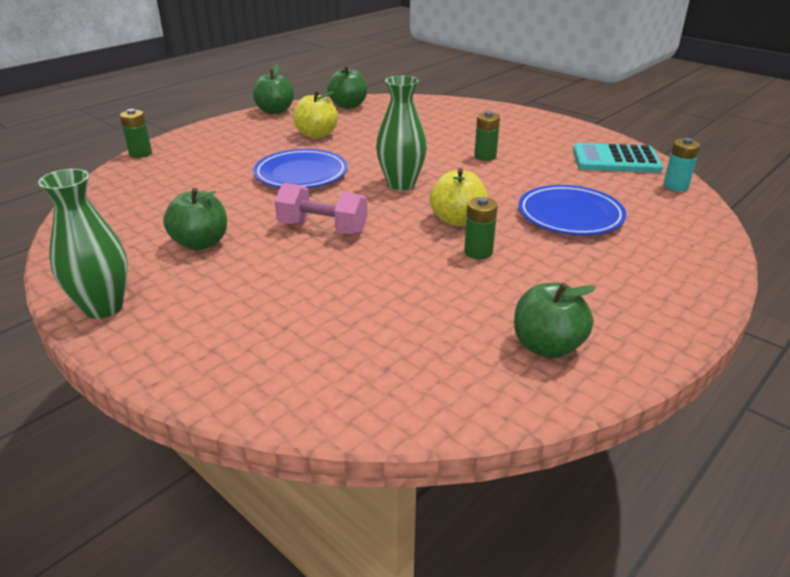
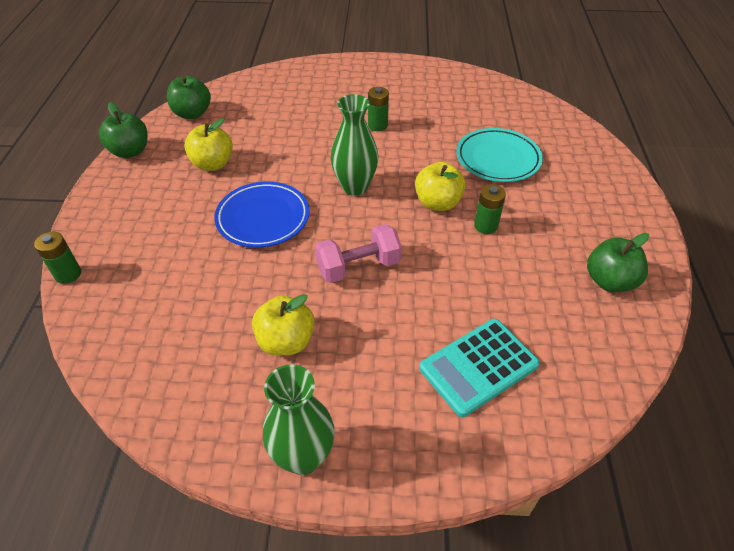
camera: 40 degrees left, 15 degrees up
(201, 243) = (286, 341): green apple -> yellow apple
(570, 215) = (498, 159): blue plate -> turquoise plate
(615, 160) = (464, 88): turquoise calculator -> turquoise calculator (478, 367)
(675, 186) = (524, 98): turquoise battery -> none

